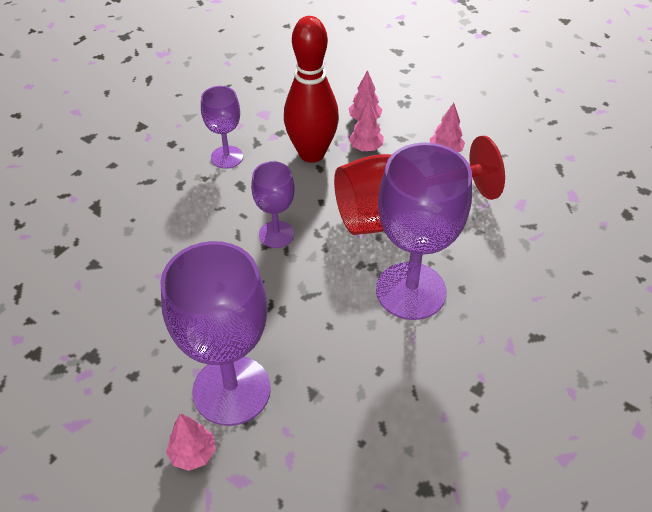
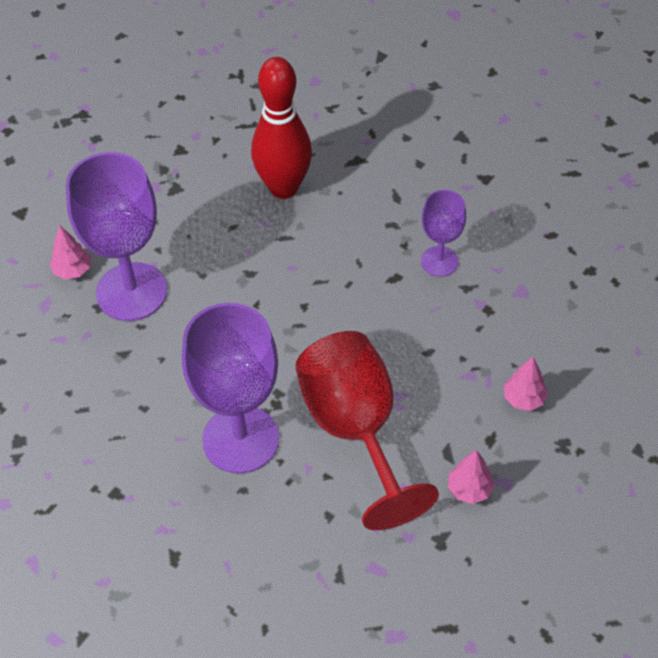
camera: 90 degrees right, 5 degrees up
(276, 234) = (320, 315): purple goblet -> none
(311, 153) = (452, 343): red bowling pin -> red bowling pin (283, 187)
(365, 148) = (467, 399): pink tree -> none

